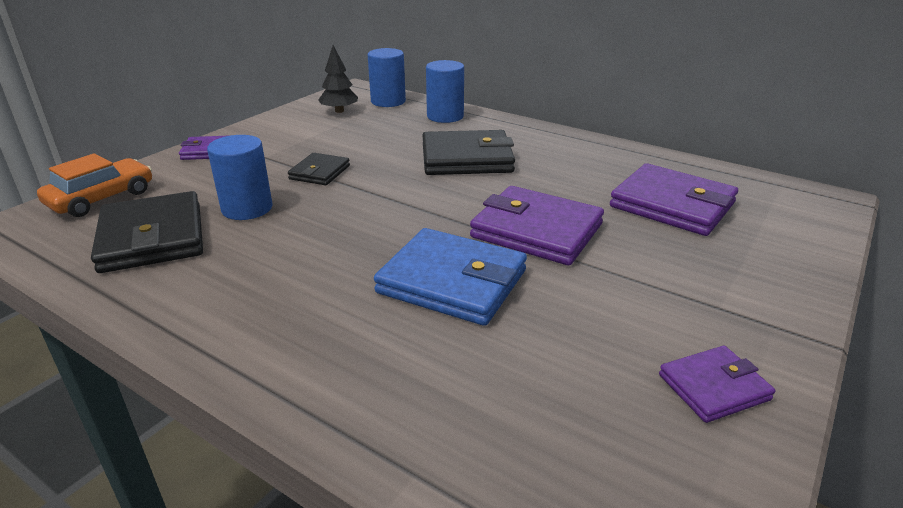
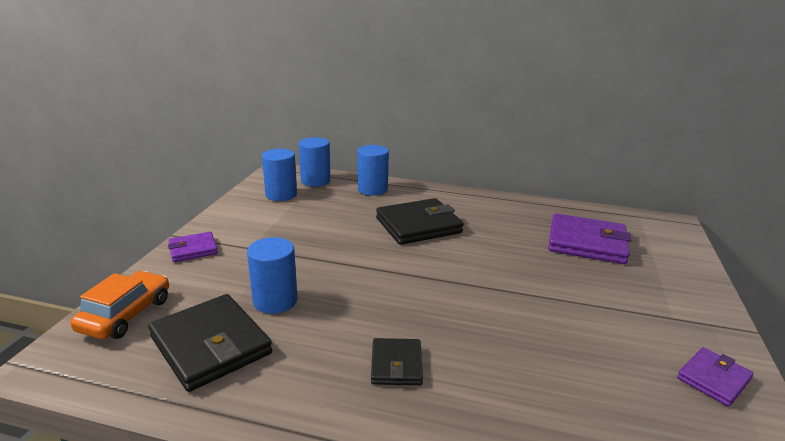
camera: 20 degrees left, 5 degrees down
(319, 172) = (311, 256): black wallet -> black wallet (396, 365)
(339, 111) = (281, 194): black tree -> blue cylinder
(452, 282) = (490, 335): blue wallet -> none
(536, 231) = (515, 280): purple wallet -> none

